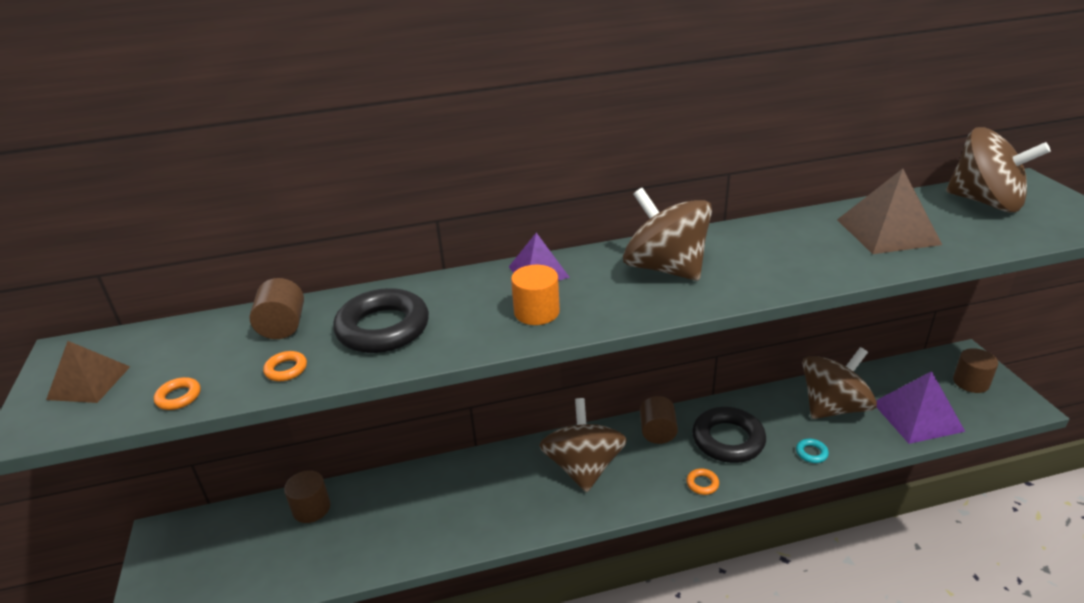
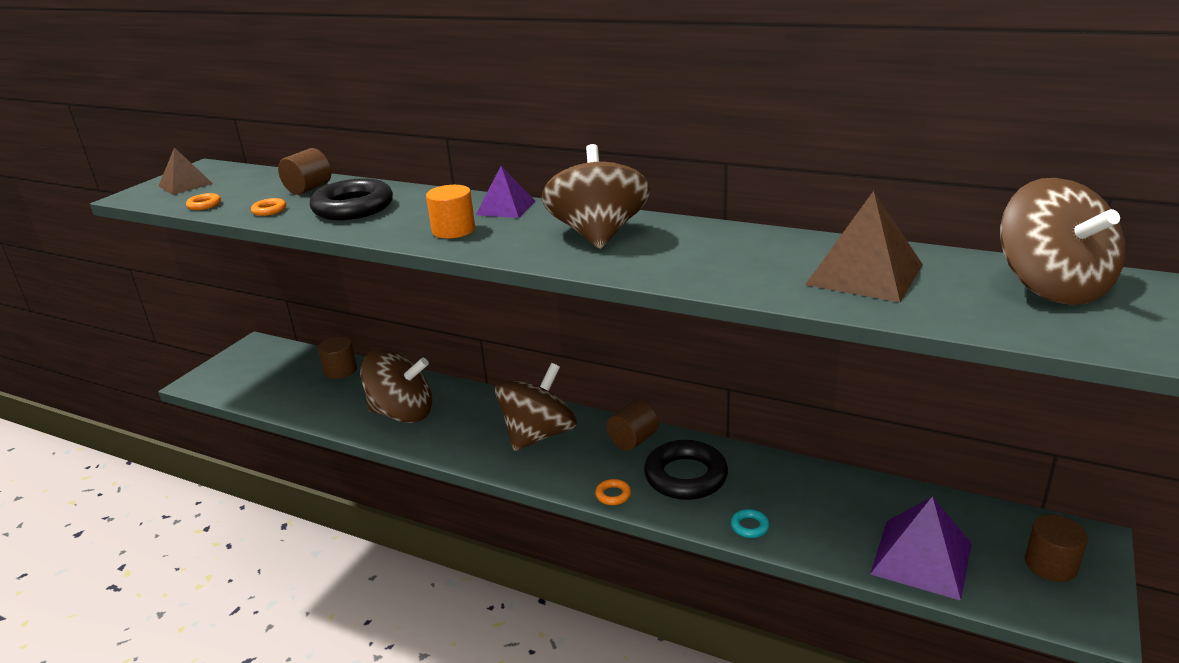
camera: 40 degrees right, 5 degrees down
(833, 407) = (834, 503): brown spinning top -> brown spinning top (402, 413)

